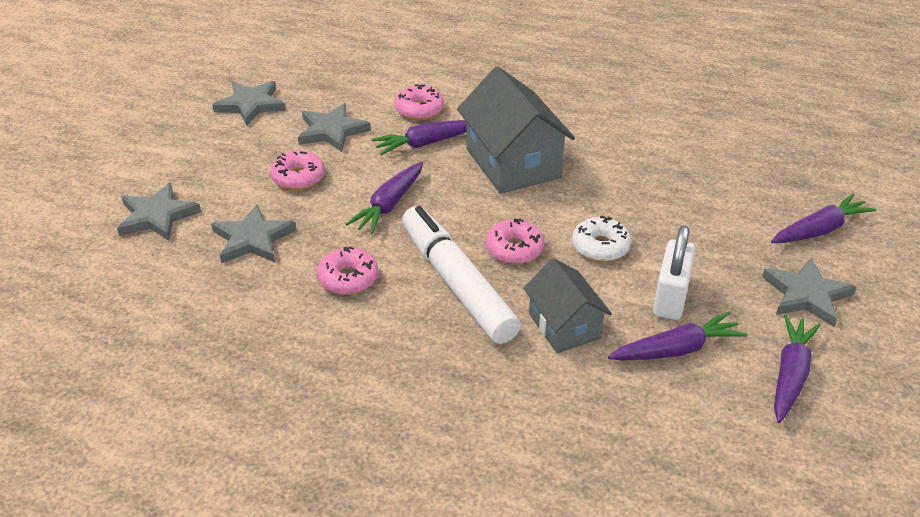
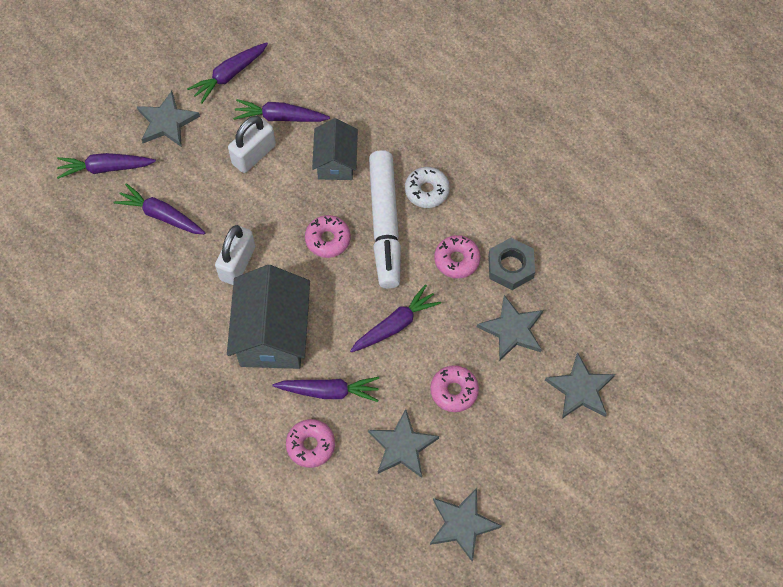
camera: 155 degrees left, 25 degrees up
(277, 293) = (510, 267): none -> grey nut
(595, 200) = (237, 263): none -> white padlock
(600, 247) = (267, 216): white donut -> white donut (426, 191)
(714, 211) = (161, 215): none -> purple carrot

